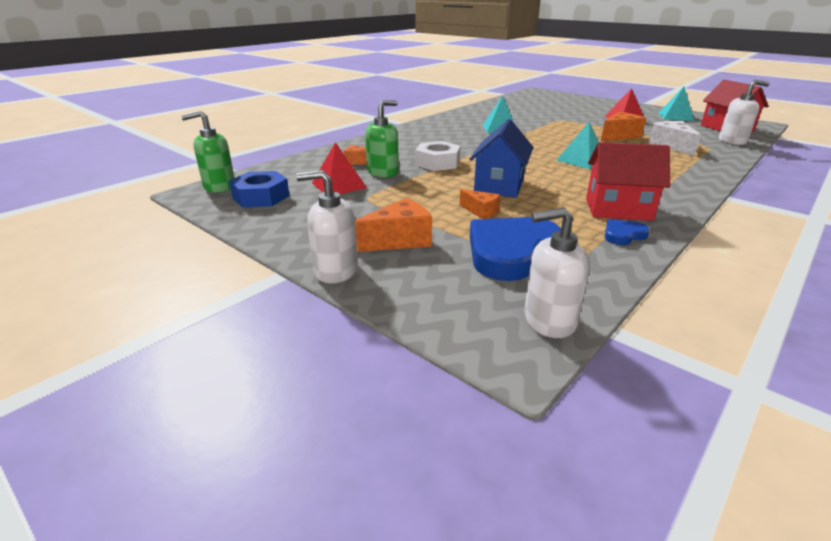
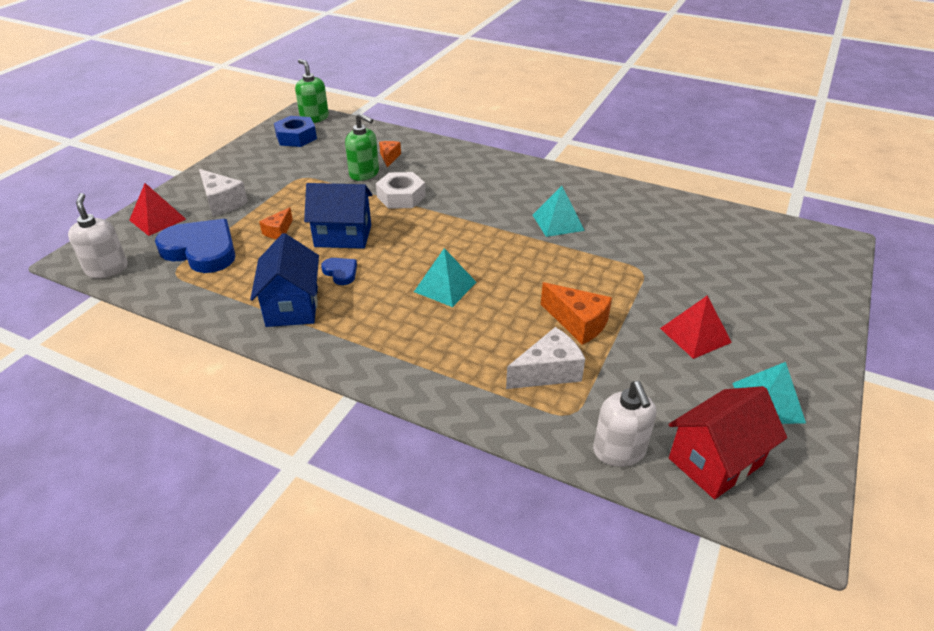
camera: 75 degrees right, 10 degrees up
(335, 271) = (178, 188): white soap dispenser -> none
(339, 185) = (327, 161): red pyramid -> red pyramid (157, 219)
(399, 240) = (222, 202): orange cheese -> white cheese
(618, 209) = (292, 306): red house -> blue house
(623, 235) = (232, 306): blue heart -> blue heart (341, 272)

